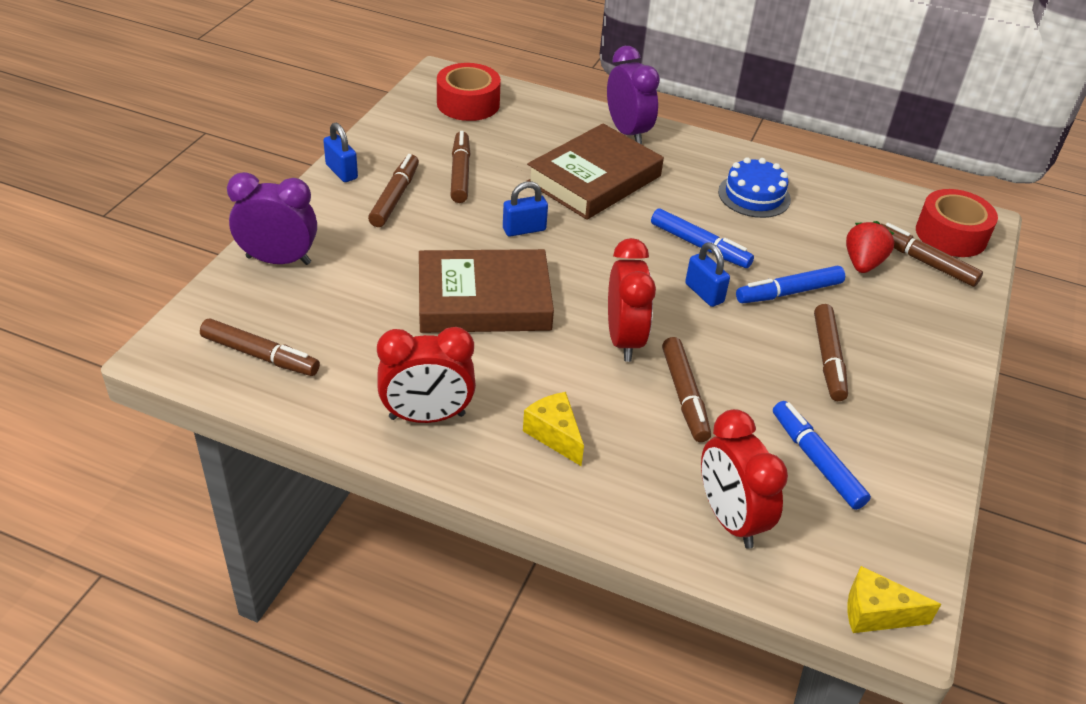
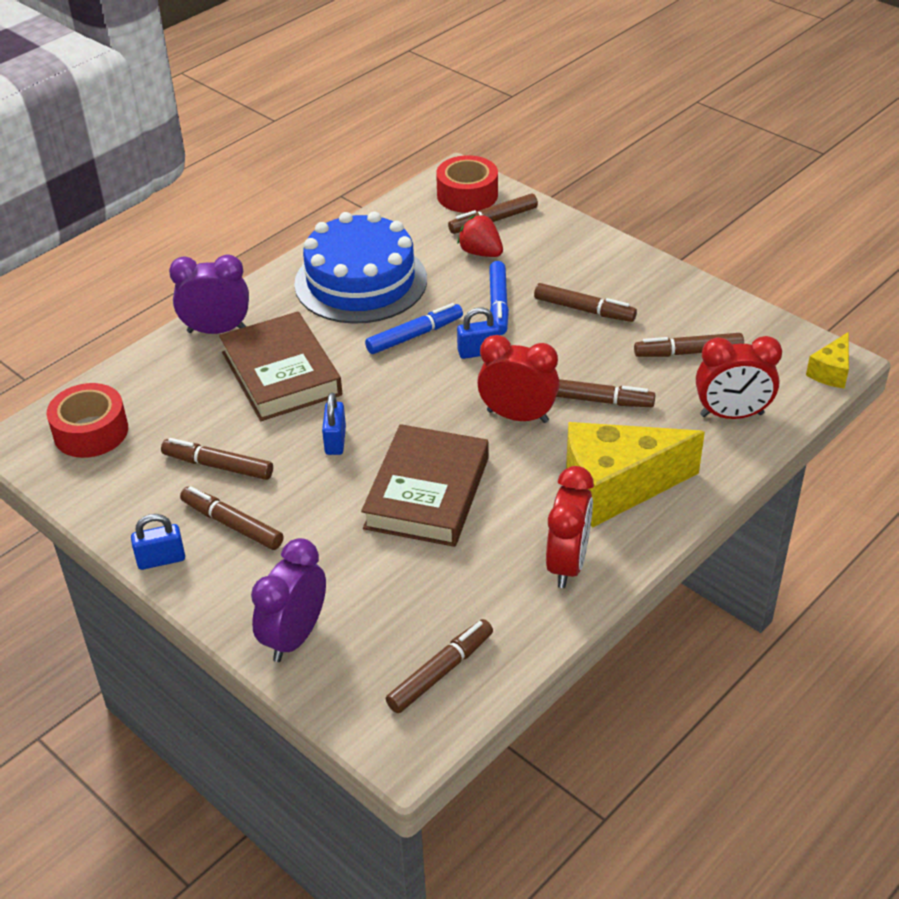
camera: 65 degrees left, 0 degrees up
(554, 435) = (616, 488): yellow cheese -> yellow cheese, size x2.11
(754, 195) = (361, 282): blue cake -> blue cake, size x1.90
(816, 461) = (688, 352): blue marker -> brown marker

